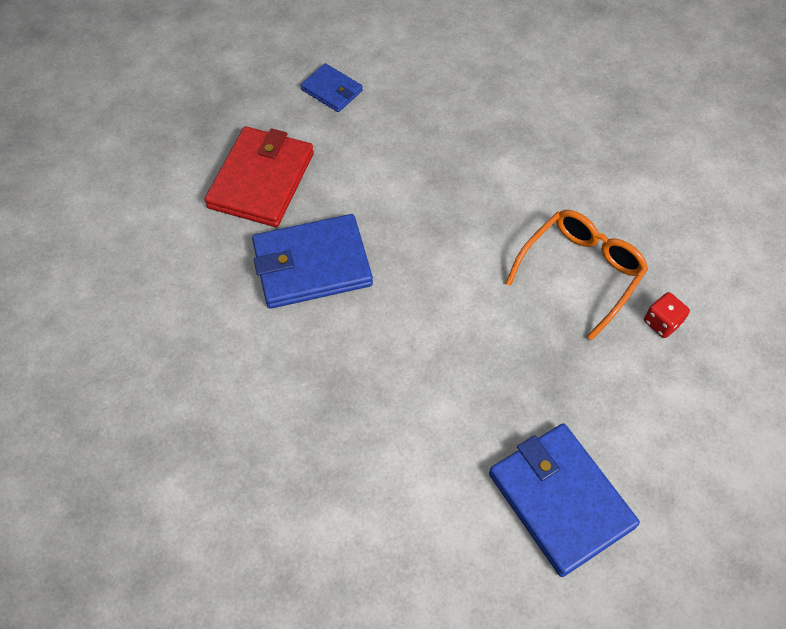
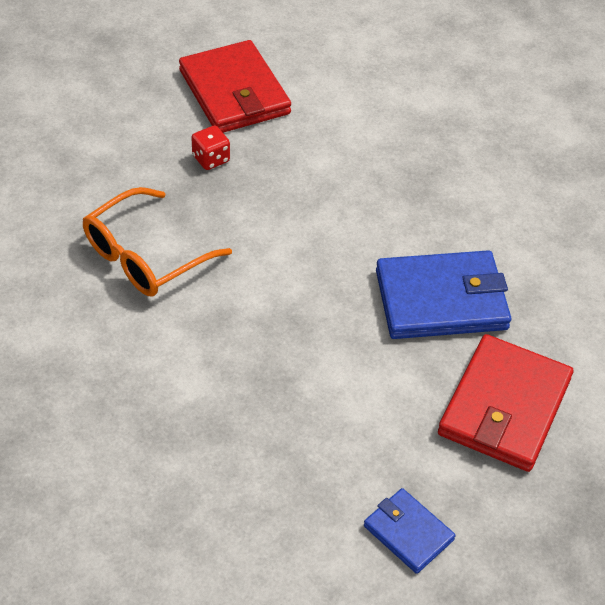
camera: 175 degrees left, 10 degrees down
(560, 499) = (234, 92): blue wallet -> red wallet
(662, 322) = (82, 201): red dice -> red dice (211, 159)

